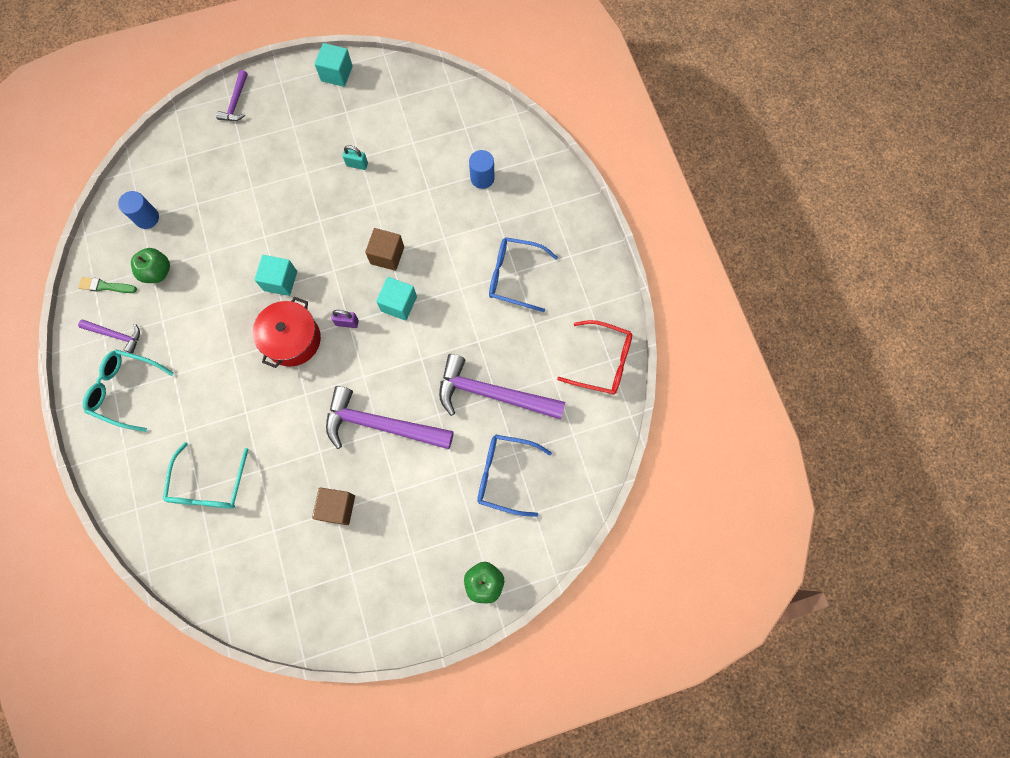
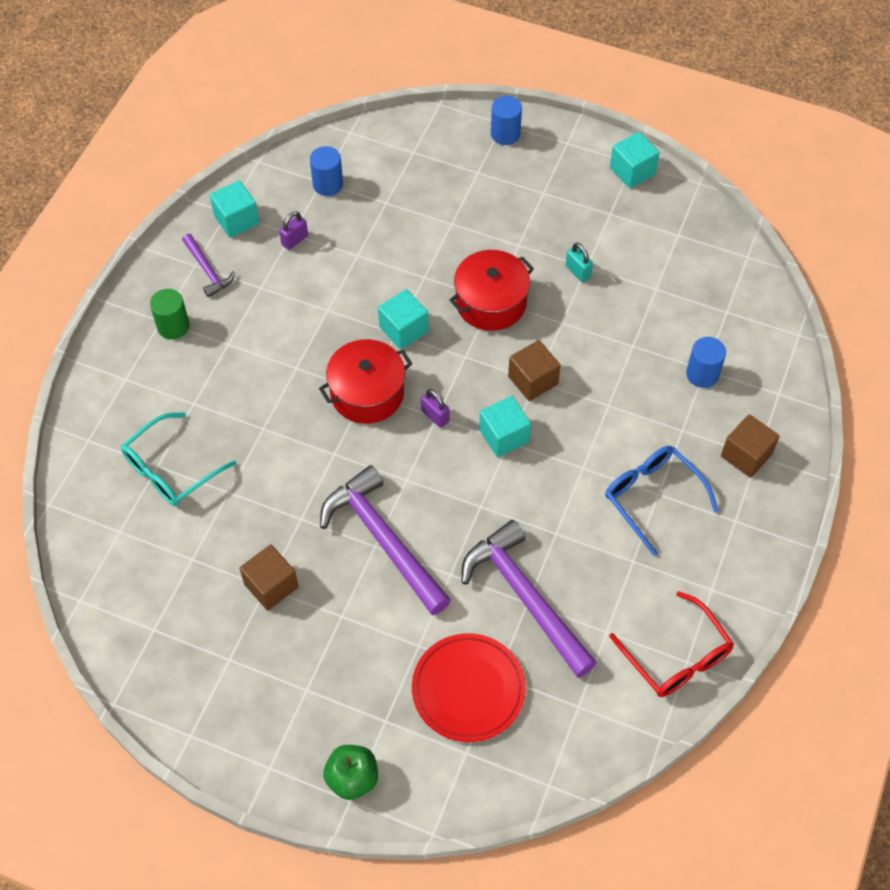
camera: 40 degrees right, 15 degrees down
(105, 286) = (236, 220): green brush -> turquoise cube
(126, 390) = (173, 326): turquoise glasses -> green cylinder
(157, 272) = (294, 240): green apple -> purple padlock
(236, 102) = (505, 134): purple hammer -> blue cylinder
(320, 223) = (491, 302): none -> red pot
(505, 475) = (468, 689): blue glasses -> red plate
(545, 211) = (746, 455): none -> brown cube

